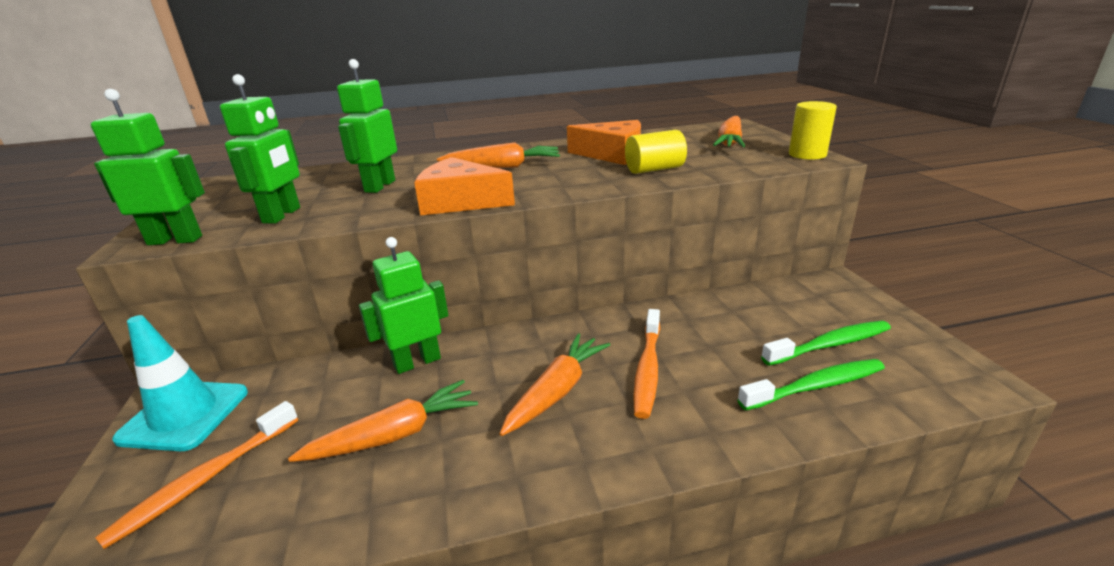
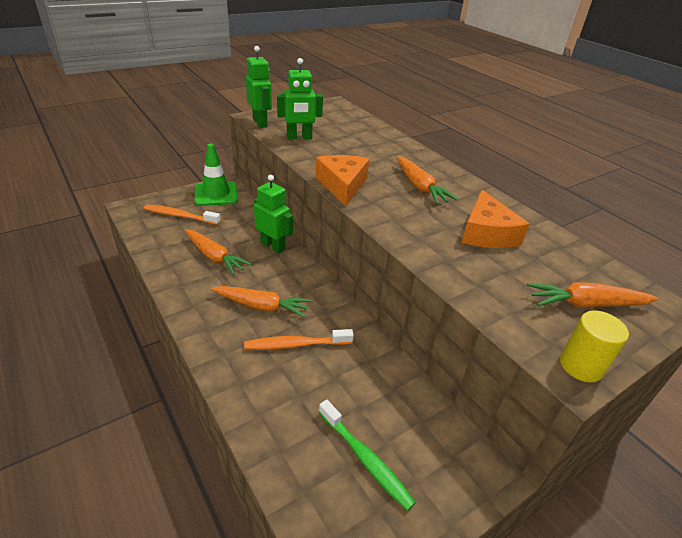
camera: 65 degrees right, 10 degrees up
(184, 415) = (216, 194): turquoise traffic cone -> green traffic cone
(379, 186) = (356, 152): green robot -> none
(654, 169) = (459, 260): yellow cylinder -> none
(815, 386) = (303, 444): green toothbrush -> none

